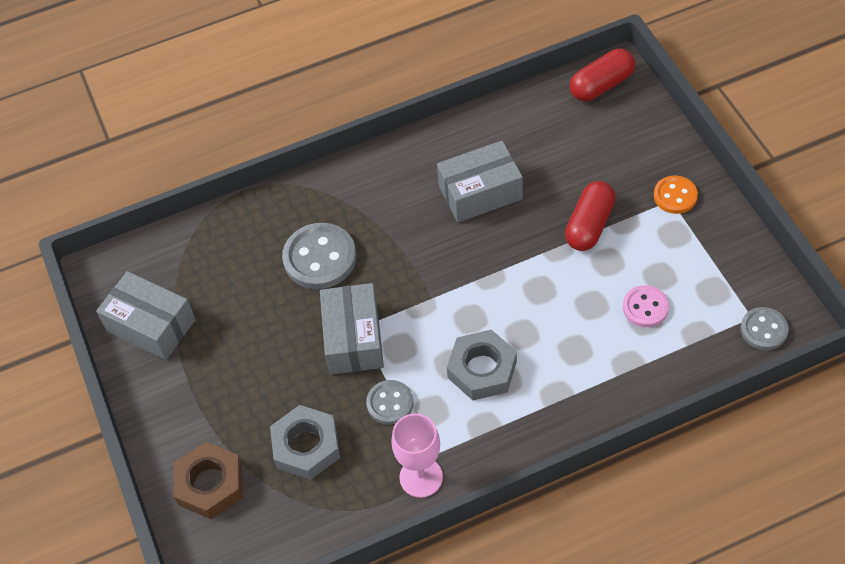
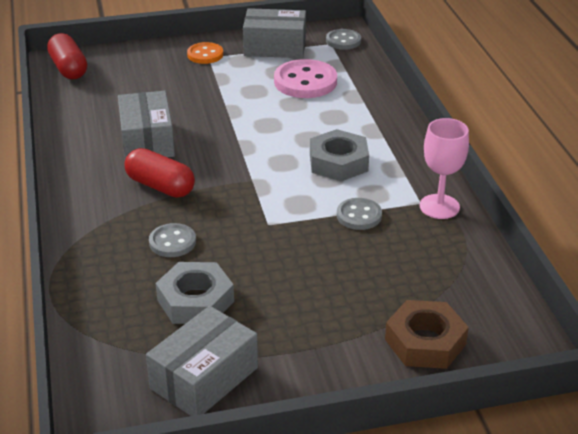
camera: 85 degrees left, 20 degrees down
(306, 446) = (394, 271): grey nut -> grey nut (195, 301)
(320, 258) = (172, 242): grey button -> grey button, size x0.59
(353, 338) = (279, 230): grey box -> grey box (275, 47)
(589, 225) = (213, 94): red capsule -> red capsule (160, 186)
(645, 307) = (305, 82): pink button -> pink button, size x1.68

